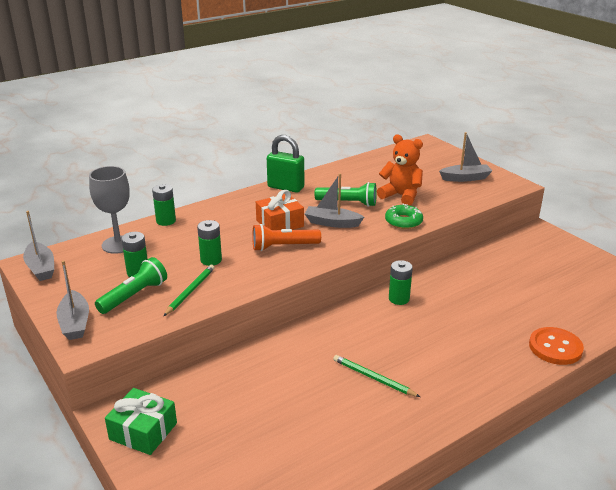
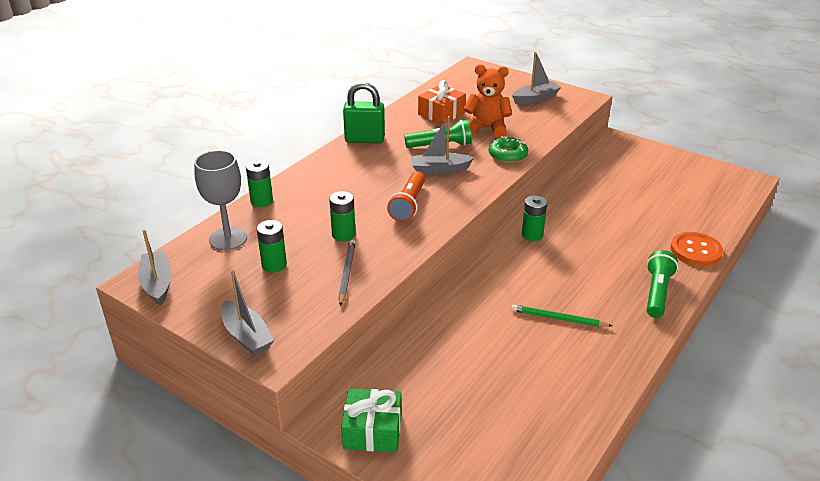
camera: 20 degrees left, 5 degrees up
(41, 268) = (157, 284): grey boat -> grey boat turned 150 degrees counterclockwise
(134, 296) = (290, 291): green flashlight -> green flashlight (657, 293)
(190, 291) = (346, 273): green pencil -> grey pencil
(280, 223) = (387, 180): orange gift -> orange gift (441, 113)
(283, 247) = (408, 205): orange flashlight -> orange flashlight turned 45 degrees counterclockwise

